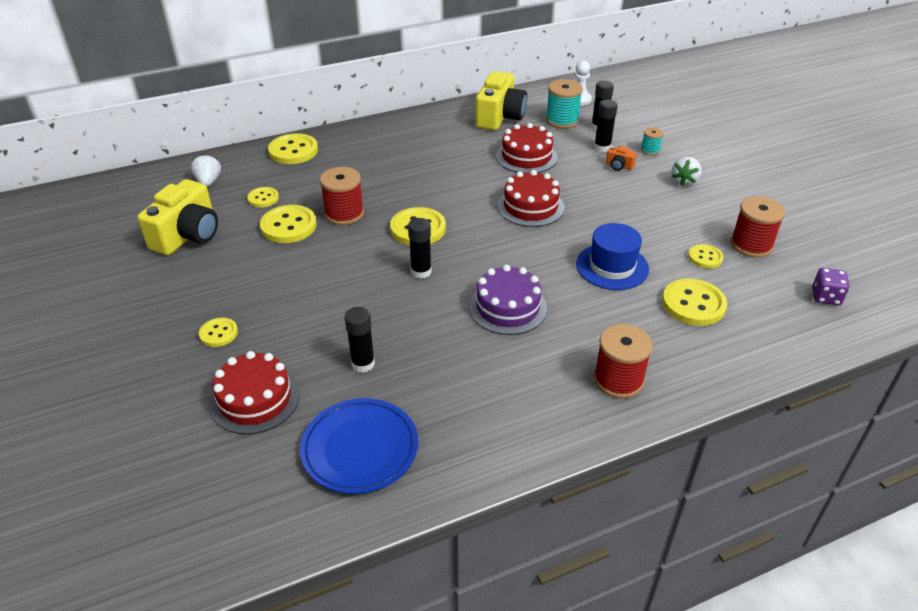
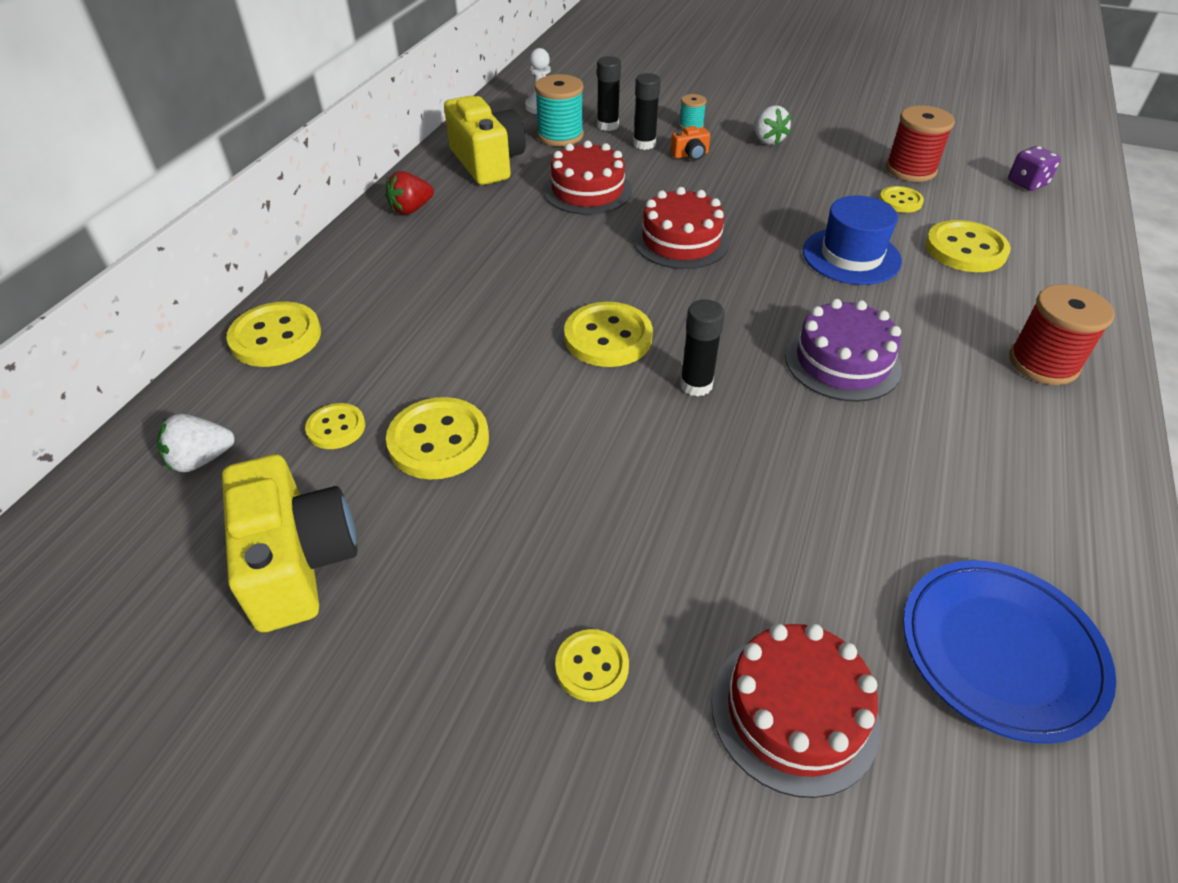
camera: 45 degrees left, 5 degrees up
(208, 182) = (201, 459): white strawberry -> white strawberry turned 60 degrees counterclockwise
(344, 214) = (489, 376): red spool -> none
(363, 364) = (825, 544): black glue stick -> none
(427, 123) = (411, 209): none -> red strawberry

